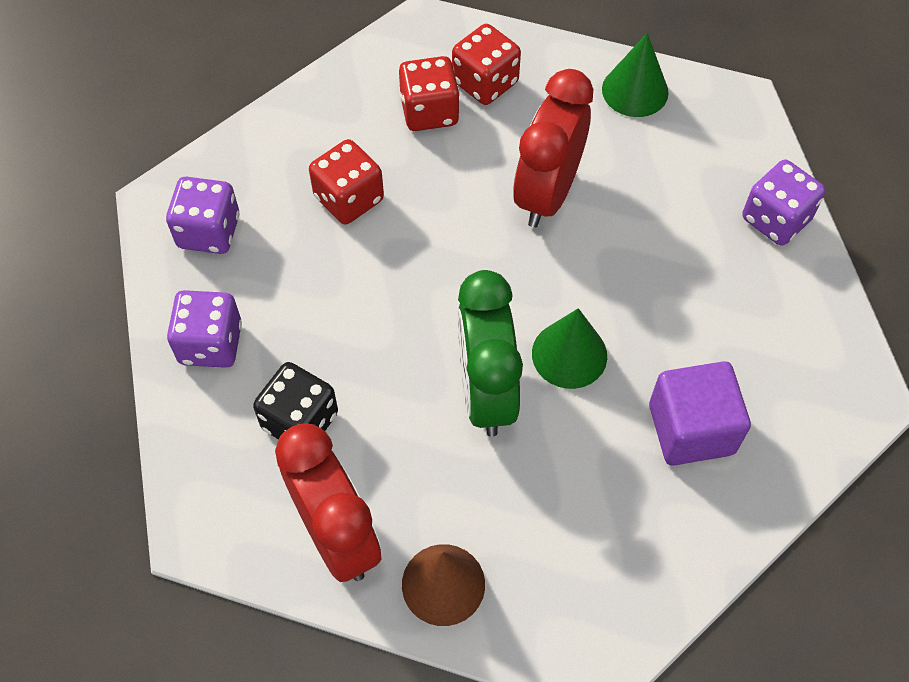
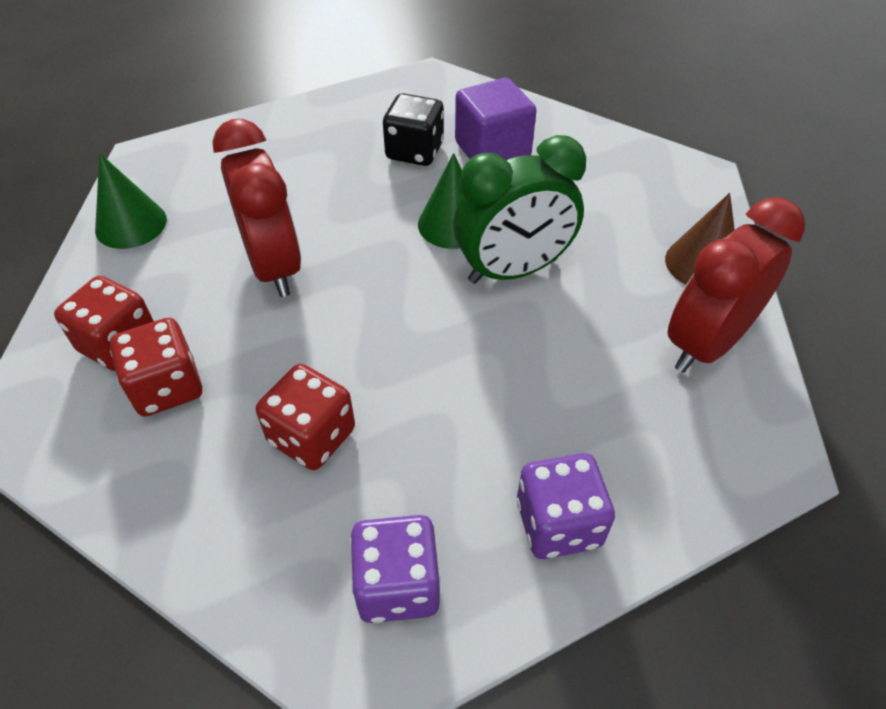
camera: 105 degrees left, 10 degrees down
(300, 421) = (610, 404): black dice -> black dice (414, 151)
(547, 194) = (274, 266): red clock -> red clock turned 120 degrees counterclockwise
(776, 219) = (277, 127): purple dice -> none

